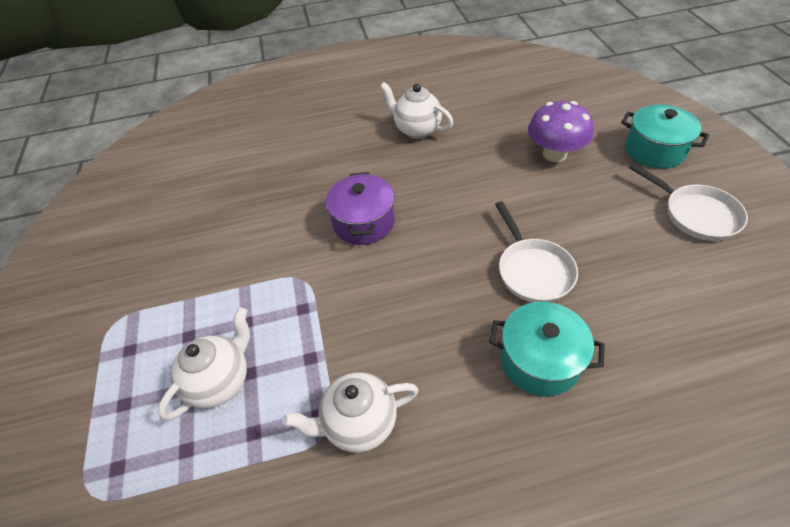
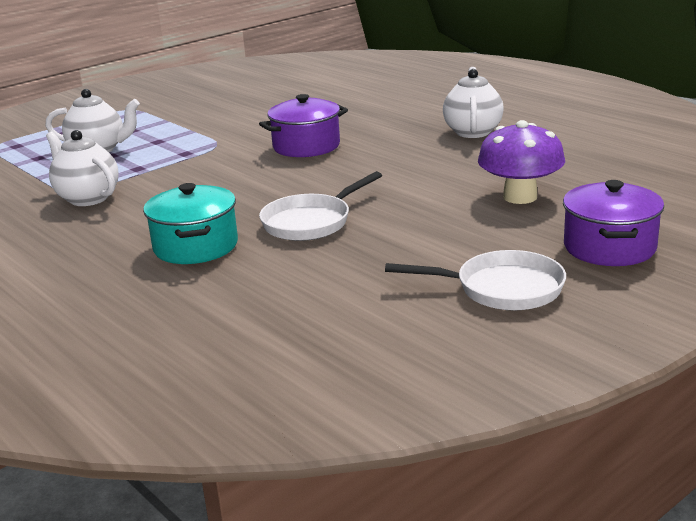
camera: 60 degrees right, 25 degrees down
(654, 150) = (609, 247): turquoise pot -> purple pot
(696, 214) = (502, 289): white pan -> white pan turned 105 degrees counterclockwise

